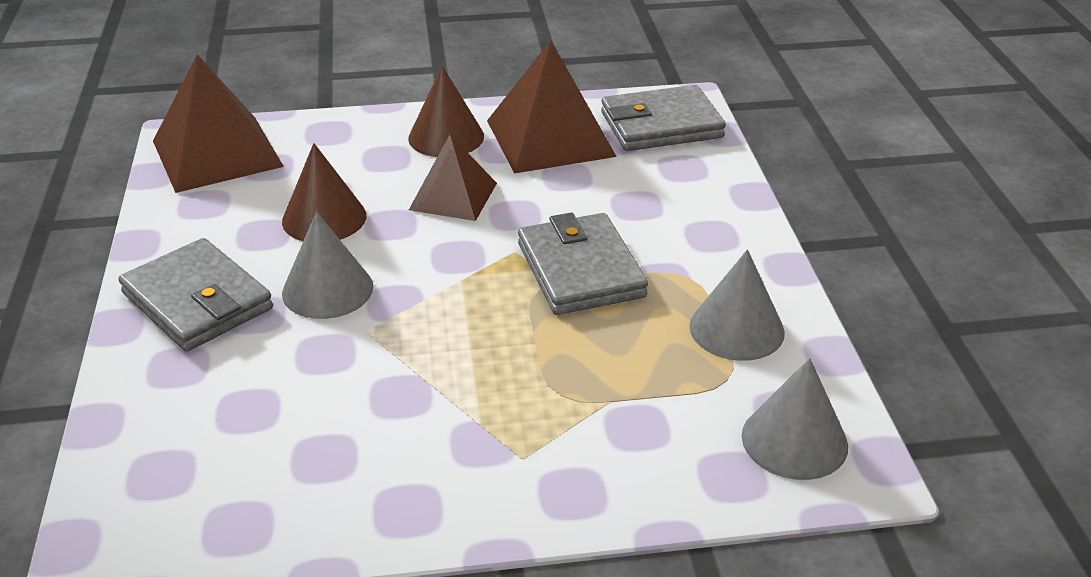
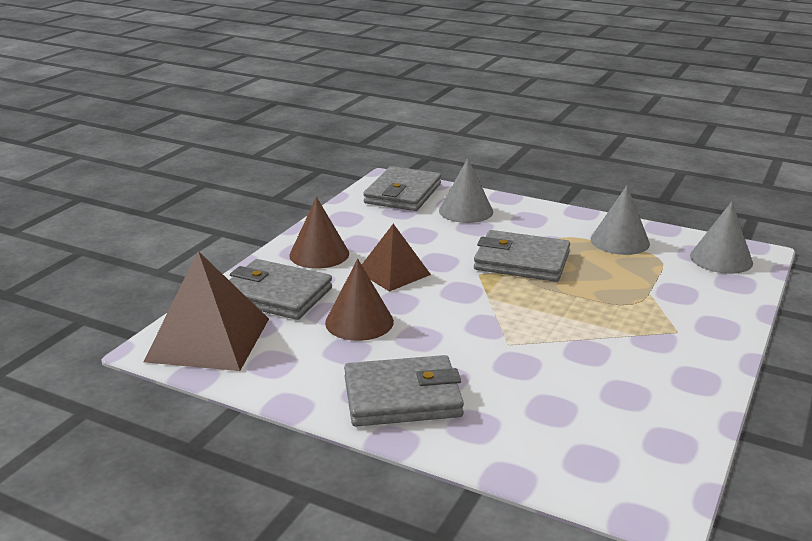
camera: 55 degrees left, 10 degrees down
(327, 289) = (447, 344): grey cone -> grey cone (466, 211)
(333, 150) = (276, 295): none -> grey wallet
(550, 138) = (370, 225): brown pyramid -> none

